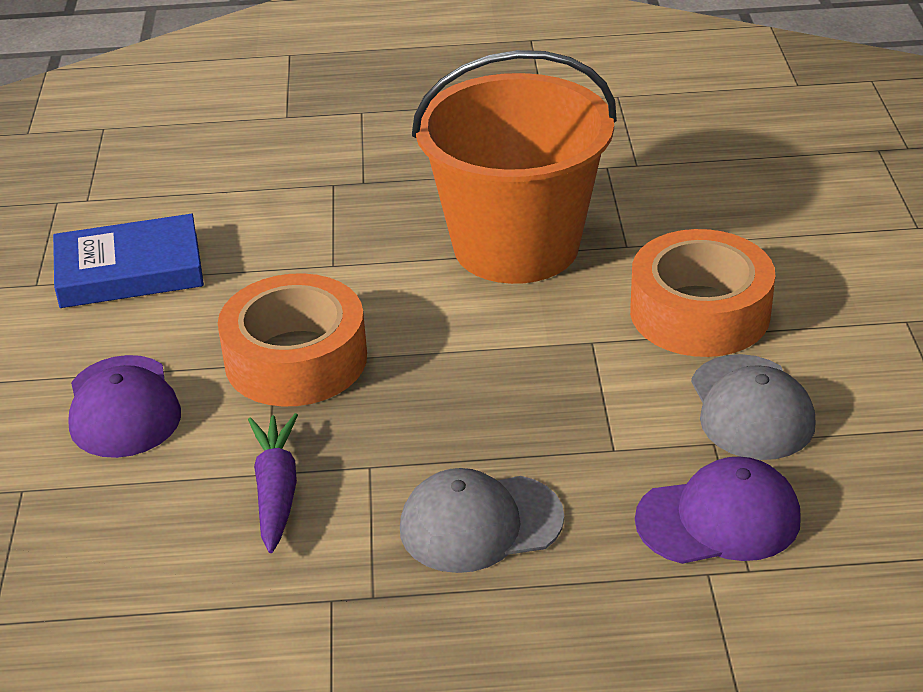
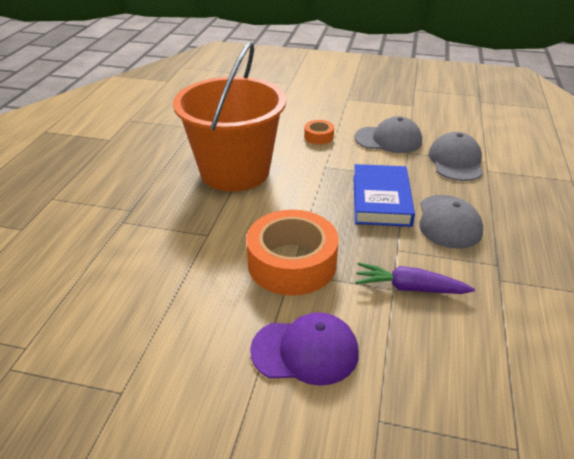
camera: 75 degrees left, 0 degrees up
(130, 270) = (145, 331): blue book -> blue book (381, 200)
(700, 312) = (318, 136): orange tape -> orange tape, size x0.45
(719, 519) = (456, 161): purple cap -> grey cap

